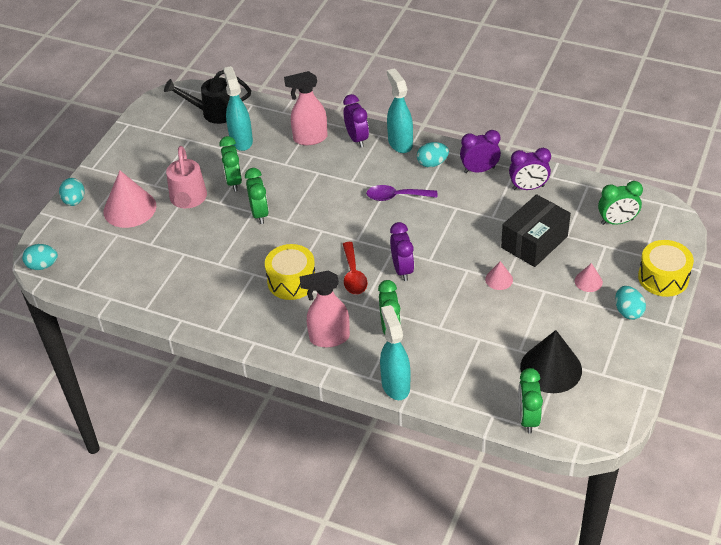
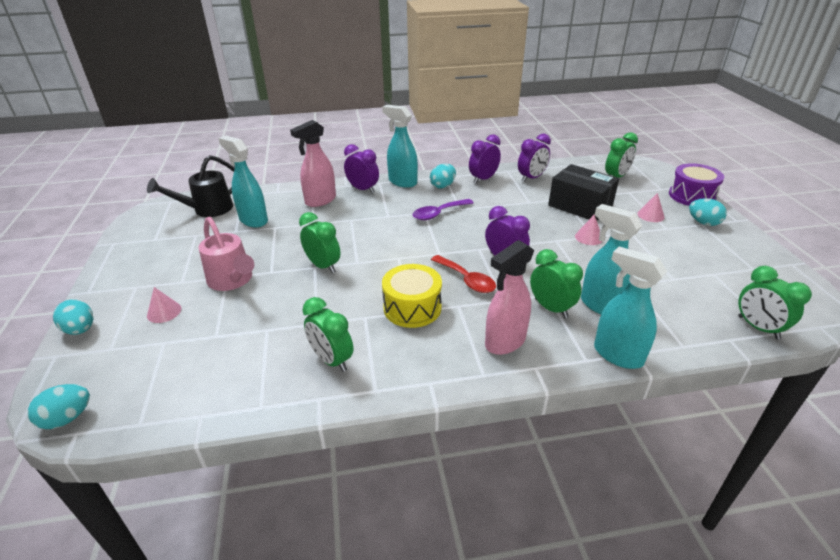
camera: 35 degrees left, 10 degrees down
(129, 208) = (164, 312): pink cone -> pink cone, size x0.48
(234, 181) = (272, 251): green clock -> green clock (331, 360)
(430, 344) = (601, 305): none -> turquoise spray bottle
(534, 242) = (580, 206): black box -> black box turned 60 degrees counterclockwise
(551, 368) = (714, 281): black cone -> none
(663, 277) = (691, 196): yellow drum -> purple drum

